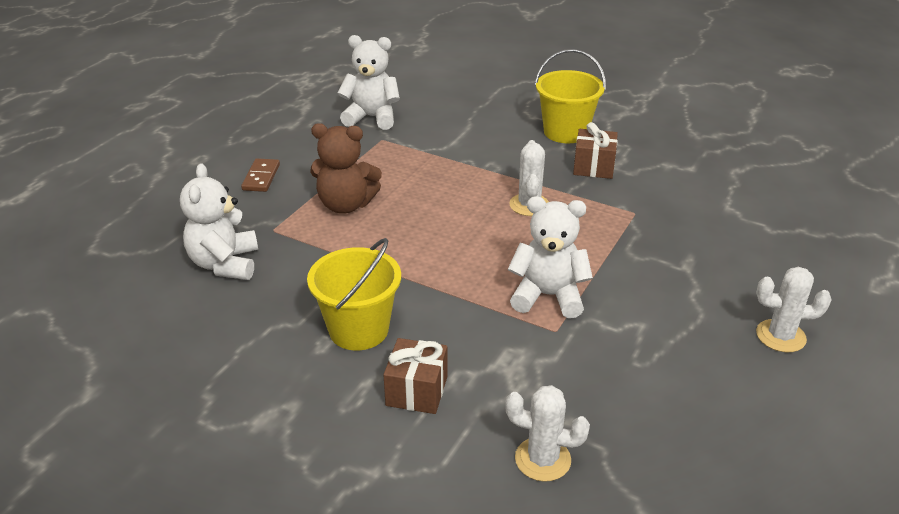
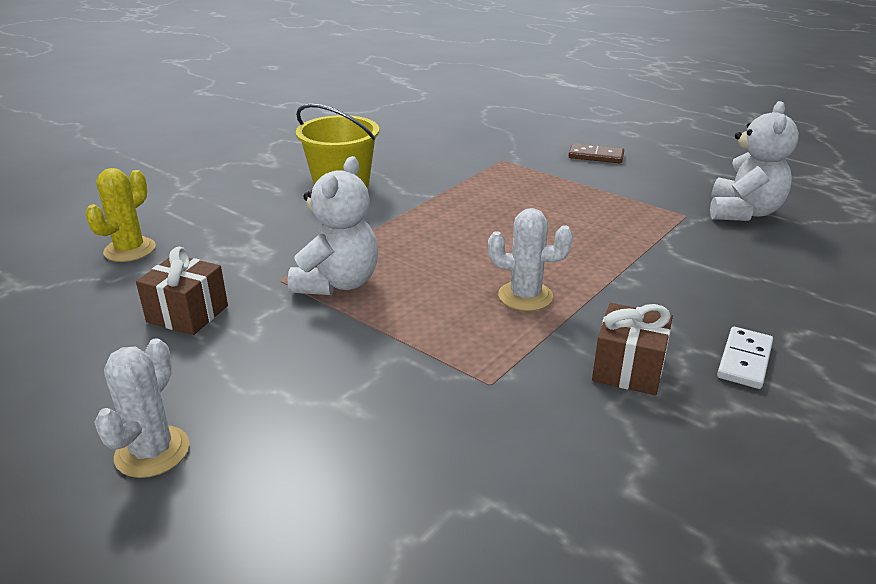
camera: 100 degrees right, 5 degrees down
(225, 264) = (456, 144): white teddy bear -> none
(346, 205) = (540, 191): brown teddy bear -> none
(417, 391) = (251, 206): brown gift -> brown gift (187, 314)
(542, 459) = (130, 250): white cactus -> yellow cactus
(565, 132) = (744, 360): yellow bucket -> white domino

